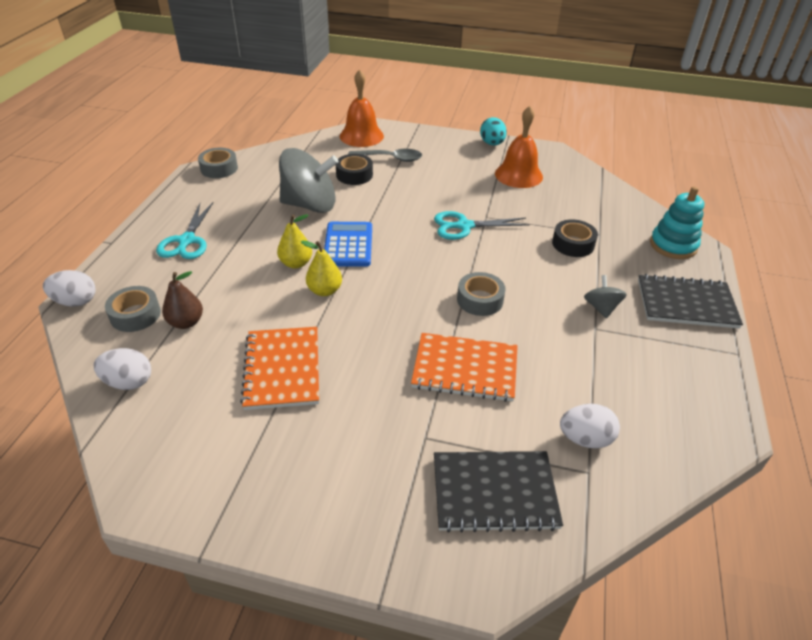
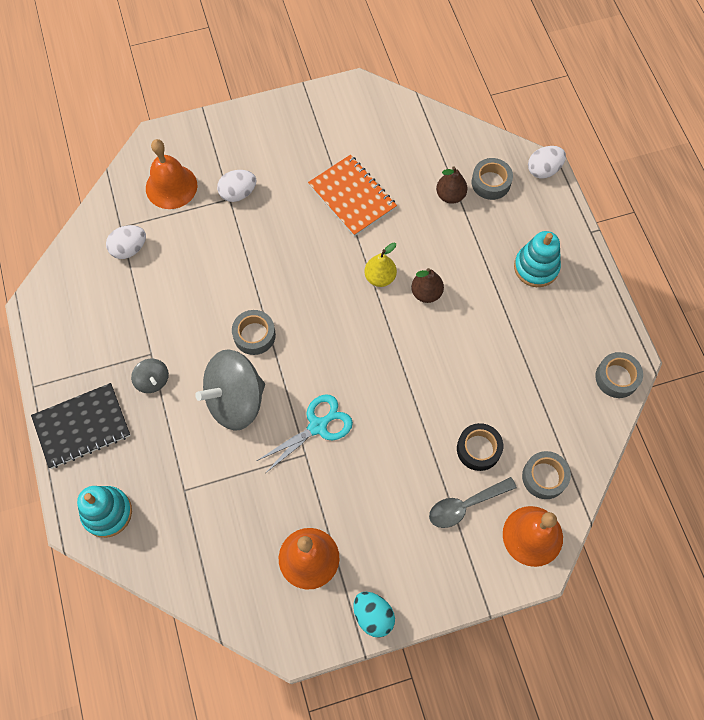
camera: 150 degrees right, 25 degrees up
(128, 382) = (437, 138): white egg -> white egg (238, 193)
(186, 241) = (536, 267): turquoise scissors -> turquoise stacking toy
(296, 263) = (426, 293): yellow pear -> brown pear
(310, 205) = (479, 373): grey spinning top -> grey spinning top (235, 400)
(325, 151) = (544, 477): none -> grey tape
(348, 245) = (402, 339): blue calculator -> none
(465, 369) = (231, 262): orange notebook -> none
(494, 492) = (171, 186): black notebook -> orange bell
(573, 244) = (204, 458): black tape -> none

